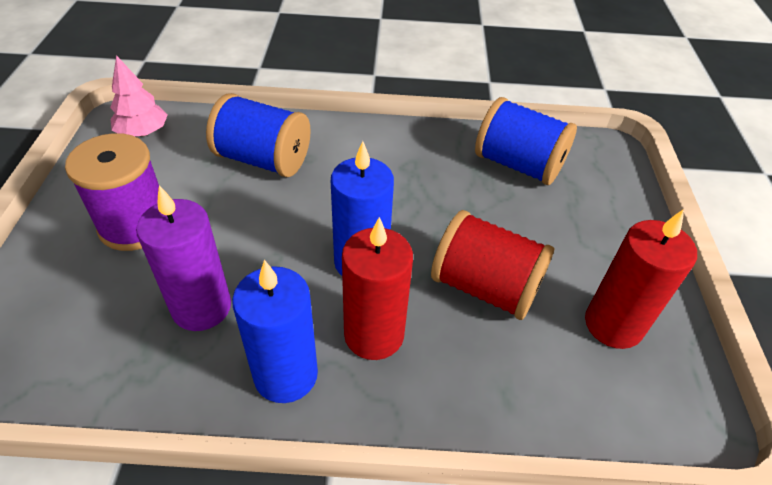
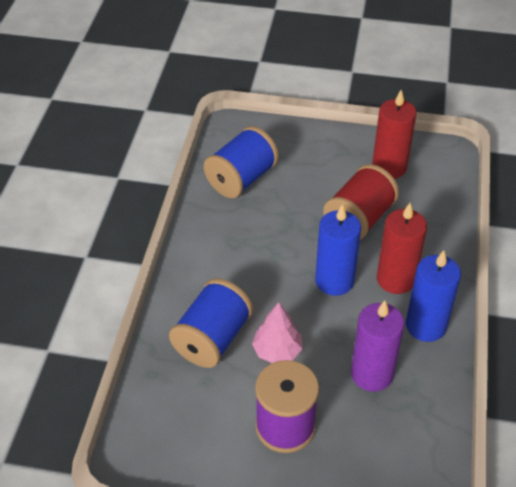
camera: 80 degrees left, 0 degrees up
(143, 132) = (156, 437): pink tree -> pink tree (277, 351)

